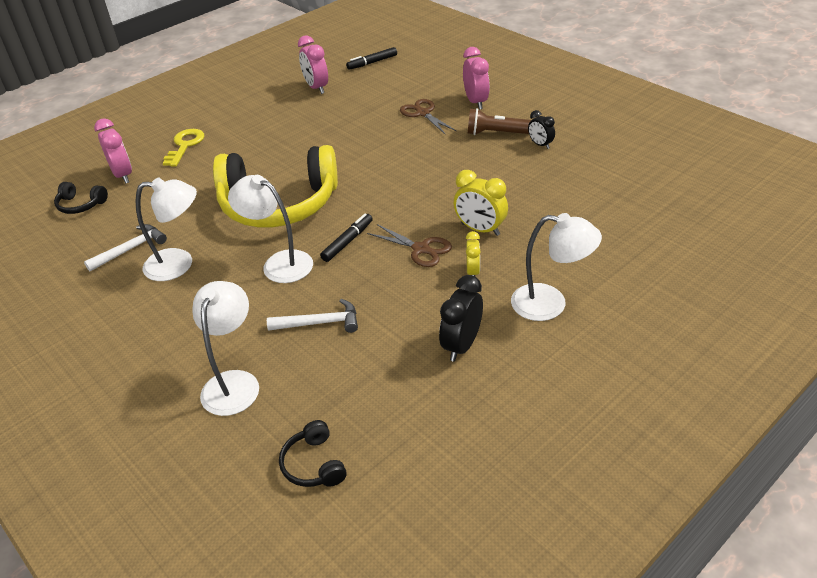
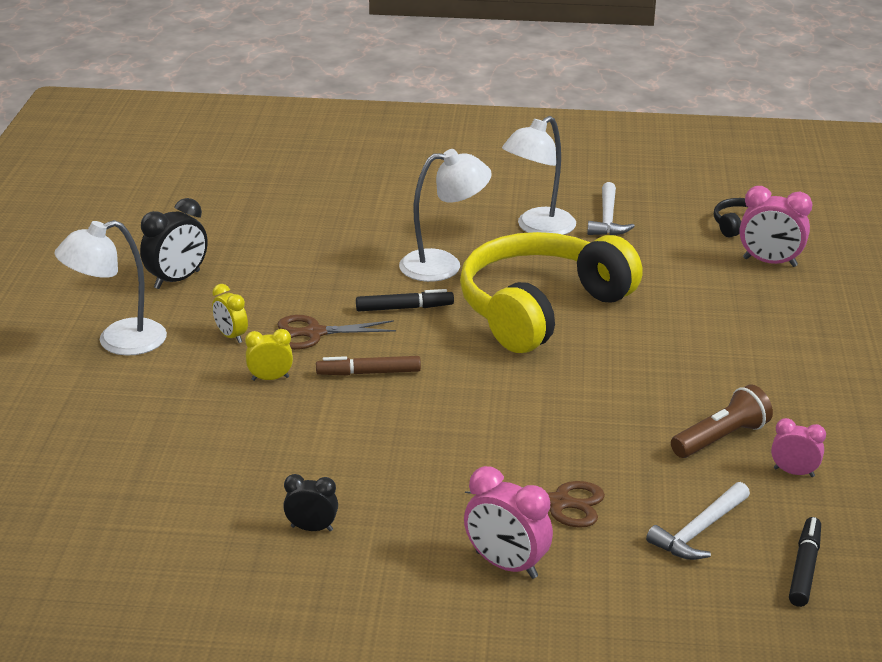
camera: 135 degrees right, 10 degrees down
(185, 145) = (780, 317): yellow key -> none
(234, 382) = (344, 191): white lamp -> none
(314, 464) = (216, 183): black headphones -> none
(316, 88) = (794, 472): pink clock -> pink clock, size x0.61
(320, 323) = (331, 245): white hammer -> white hammer (699, 531)
(347, 242) = (404, 308): black marker -> black marker turned 90 degrees counterclockwise
(423, 208) = (369, 373): none -> brown marker
(461, 345) = (177, 280): black clock -> black clock turned 60 degrees clockwise
(480, 229) = (270, 378): yellow clock -> yellow clock, size x0.61
(495, 133) = (402, 518): brown flashlight -> brown flashlight (721, 438)

